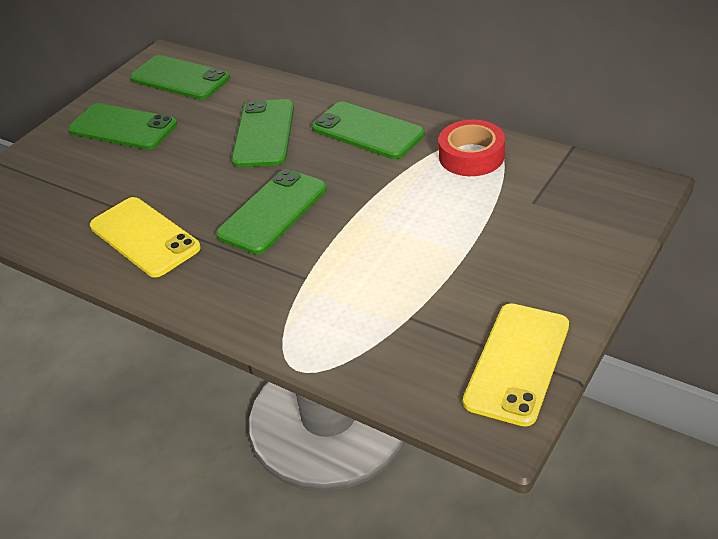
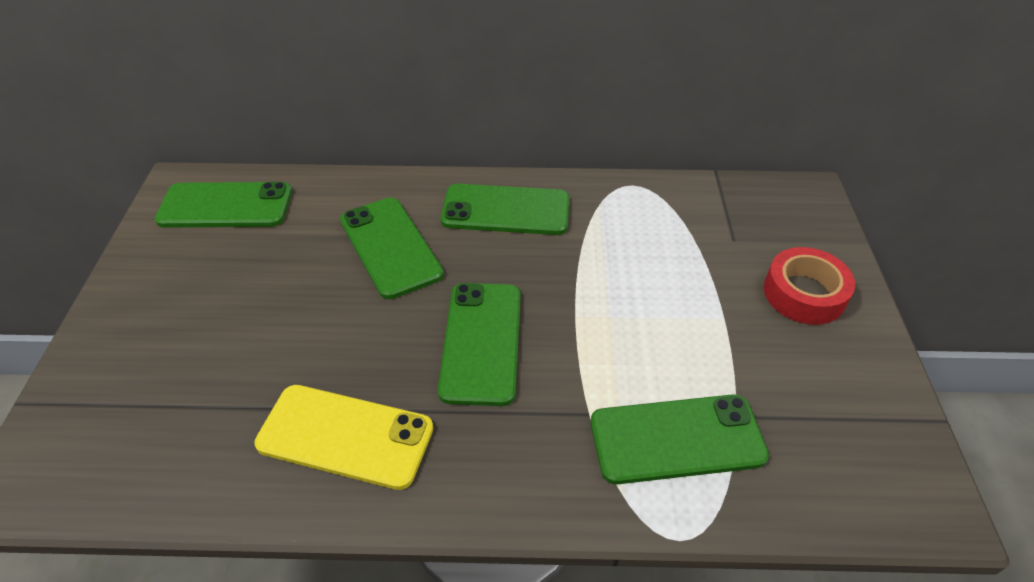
camera: 35 degrees left, 5 degrees up
(123, 127) = (195, 292): green phone -> green phone (677, 439)
(471, 156) = (634, 208): red tape -> red tape (804, 294)
(517, 363) = (880, 425): yellow phone -> none

